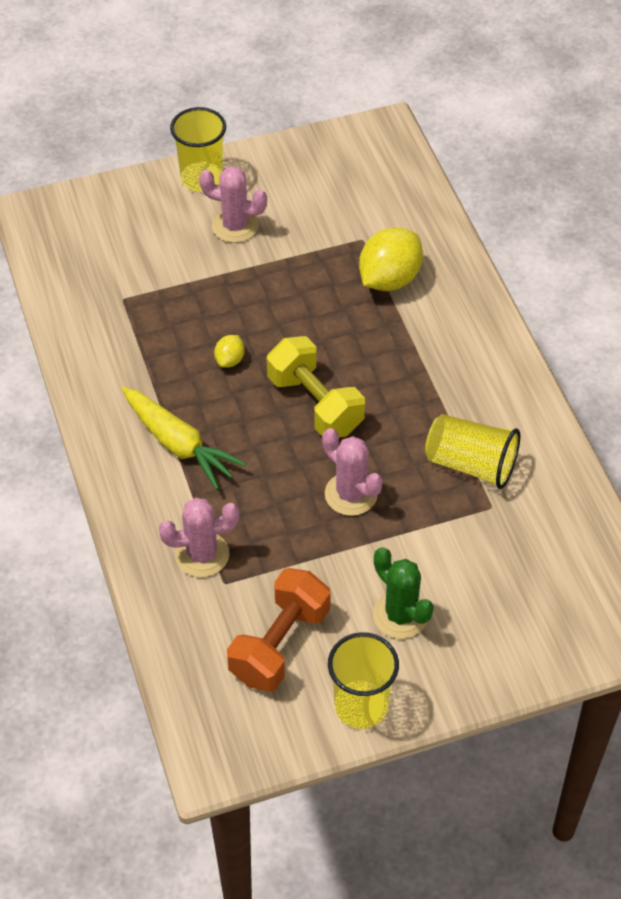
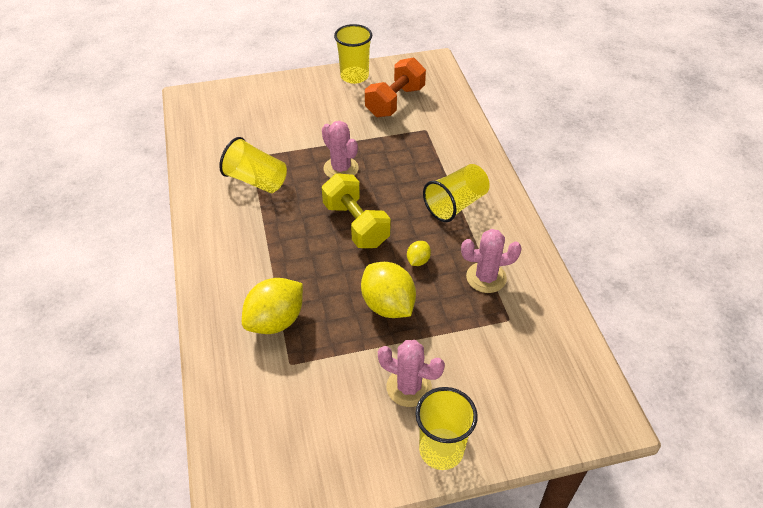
camera: 175 degrees left, 5 degrees down
(179, 445) = (456, 204): yellow carrot -> yellow cup
(202, 554) = (439, 143): pink cactus -> pink cactus (486, 277)
(263, 304) = (388, 305): none -> yellow lemon
(400, 615) = (324, 110): green cactus -> none

